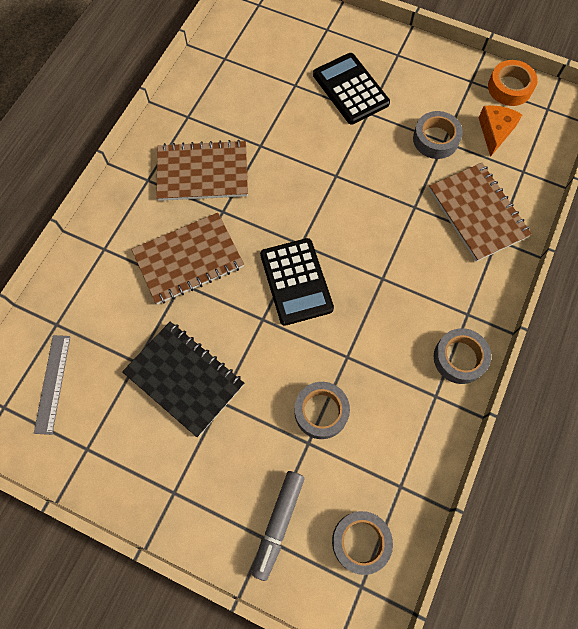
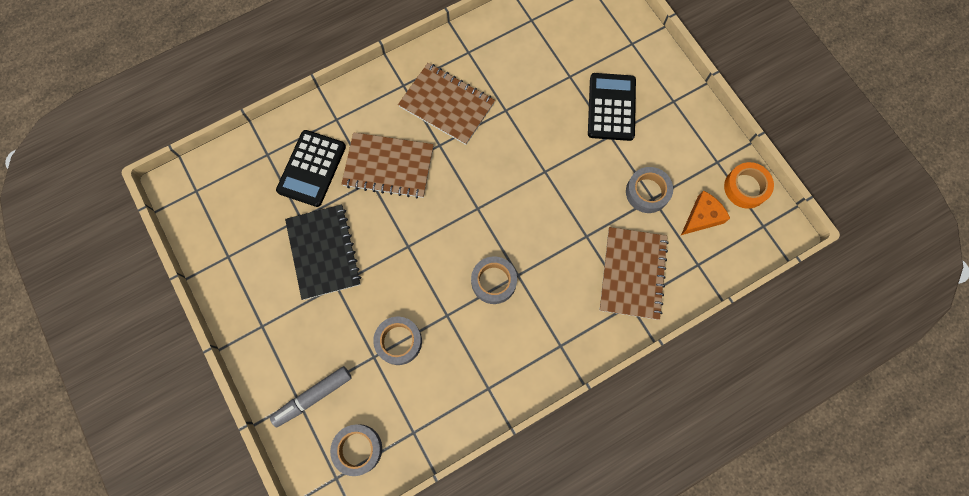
camera: 35 degrees right, 5 degrees up
(52, 383) = (237, 195): grey ruler -> none
(296, 281) = (452, 234): black calculator -> black calculator (312, 168)
(459, 358) = (527, 374): grey tape -> grey tape (493, 281)

